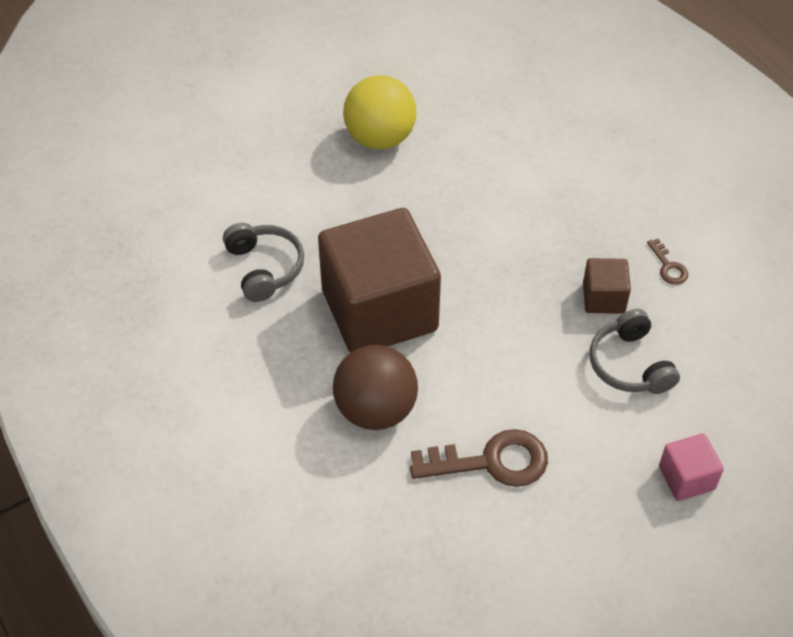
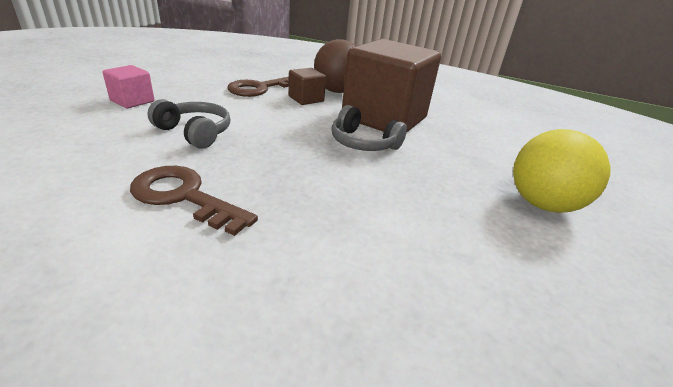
camera: 140 degrees right, 20 degrees down
(264, 268) = (466, 118): grey headphones -> grey headphones (363, 143)
(603, 298) = (239, 159): brown cube -> brown cube (306, 99)
(668, 266) = (184, 197): brown key -> brown key, size x2.09

